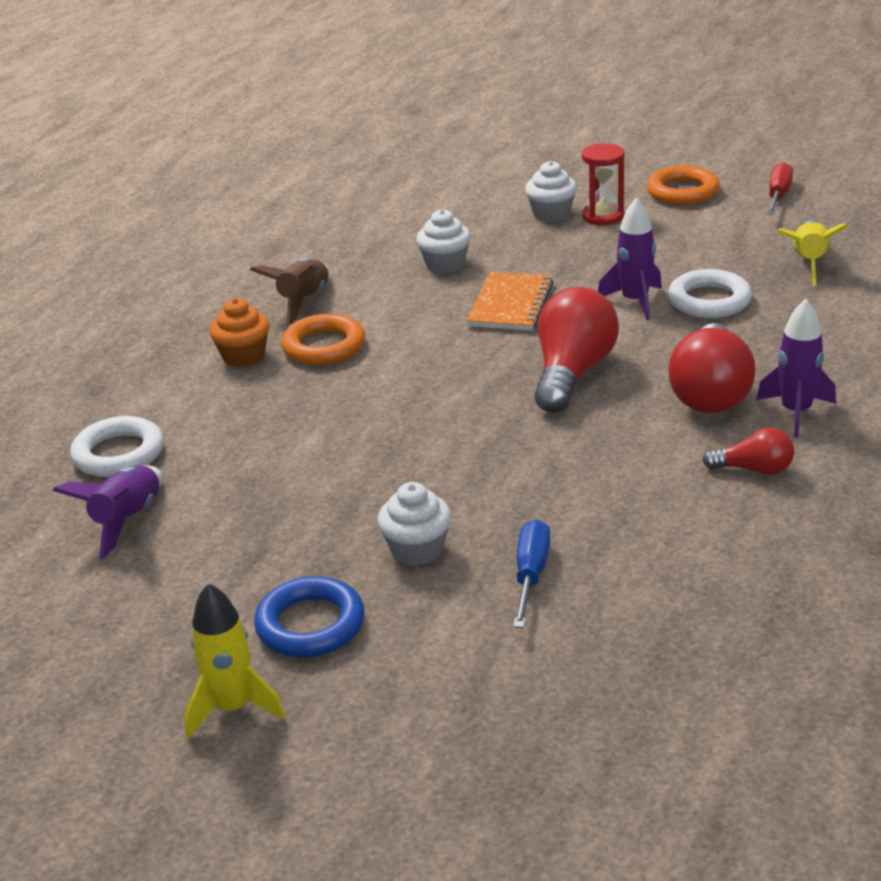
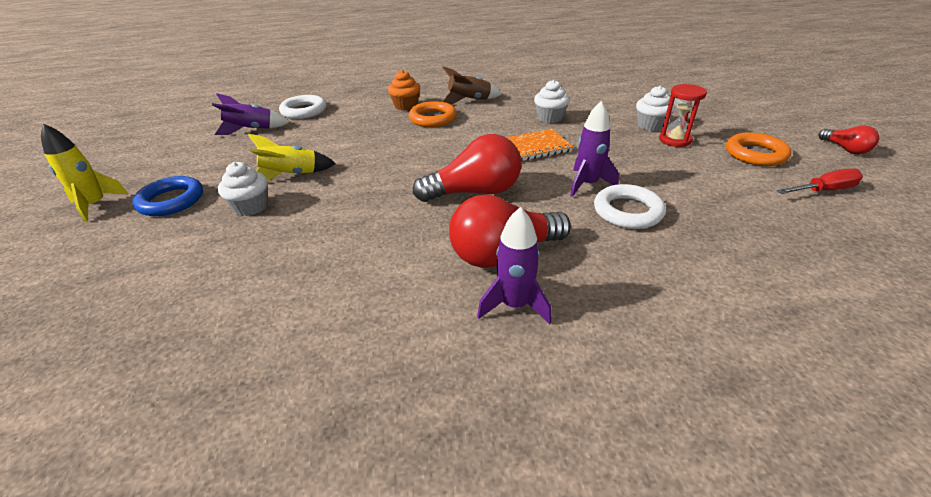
camera: 55 degrees right, 5 degrees up
(531, 575) = (235, 253): blue screwdriver -> none
(754, 469) = (414, 310): red light bulb -> red light bulb (845, 149)
(809, 263) = (748, 238): yellow rocket -> yellow rocket (291, 175)

